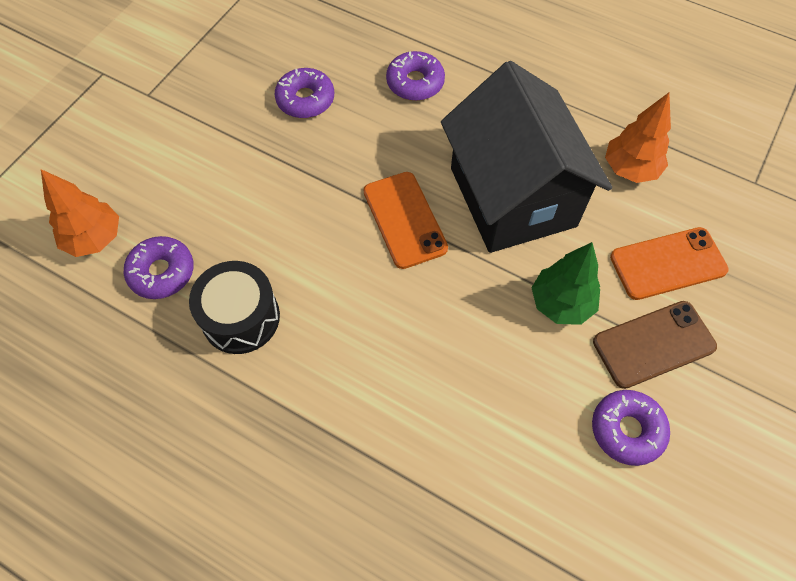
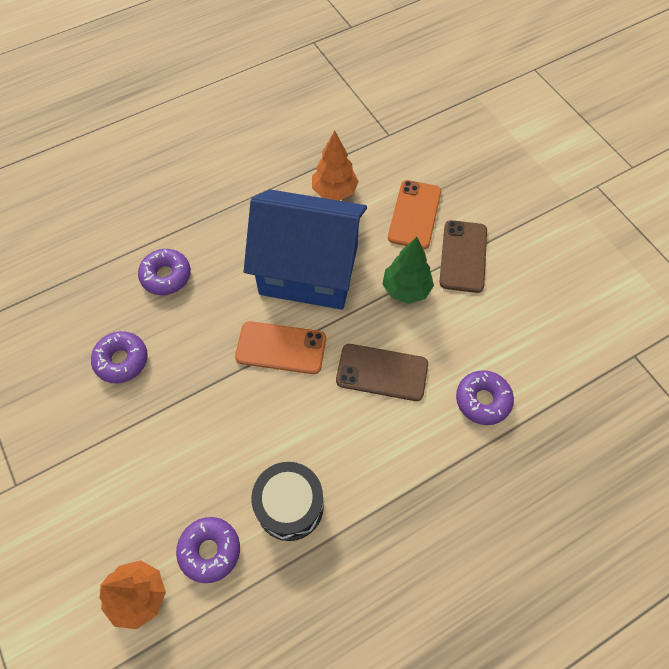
camera: 60 degrees left, 0 degrees up
(440, 330) = (382, 372): none -> brown phone
(512, 197) = (309, 270): black house -> blue house
(627, 430) = (509, 304): purple donut -> purple donut (482, 400)

